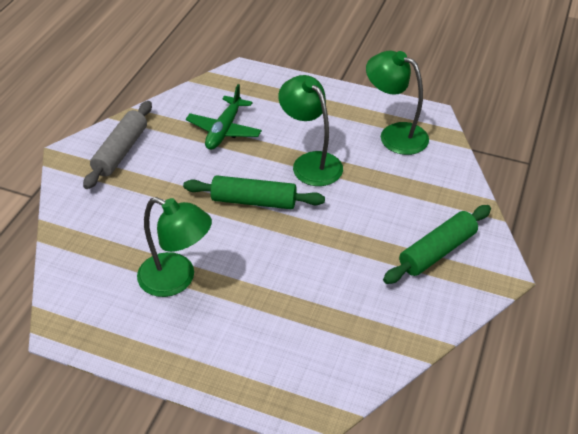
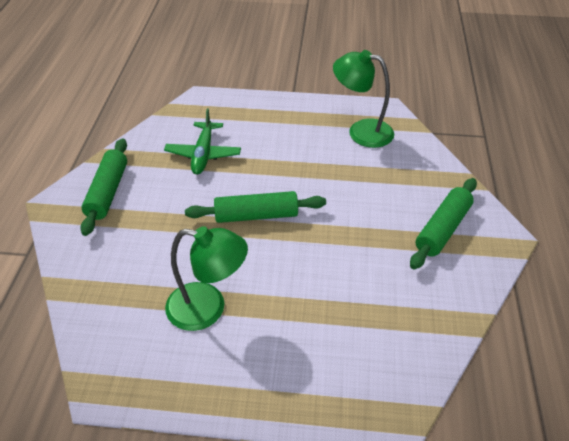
camera: 15 degrees left, 0 degrees up
(121, 151) = (107, 192): grey rolling pin -> green rolling pin
(311, 162) = (296, 169): green lamp -> none

